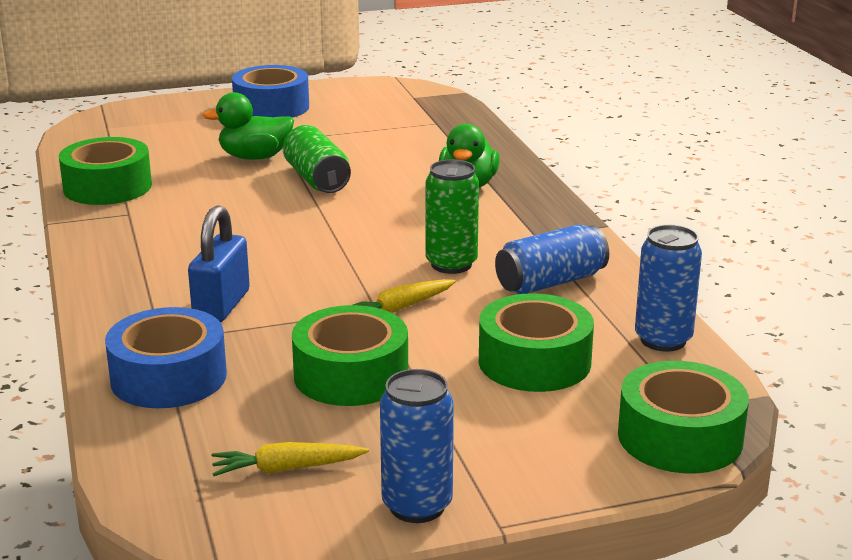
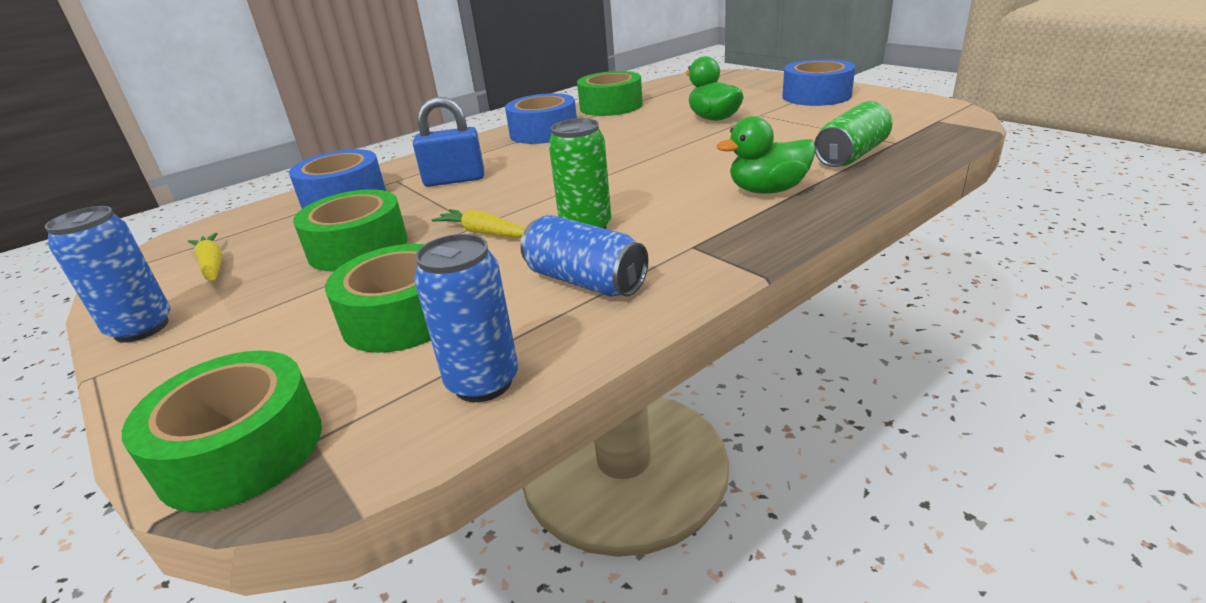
camera: 70 degrees right, 5 degrees up
(135, 236) = (543, 132): none -> blue tape
(316, 179) = (700, 143): green can -> green can (851, 155)

